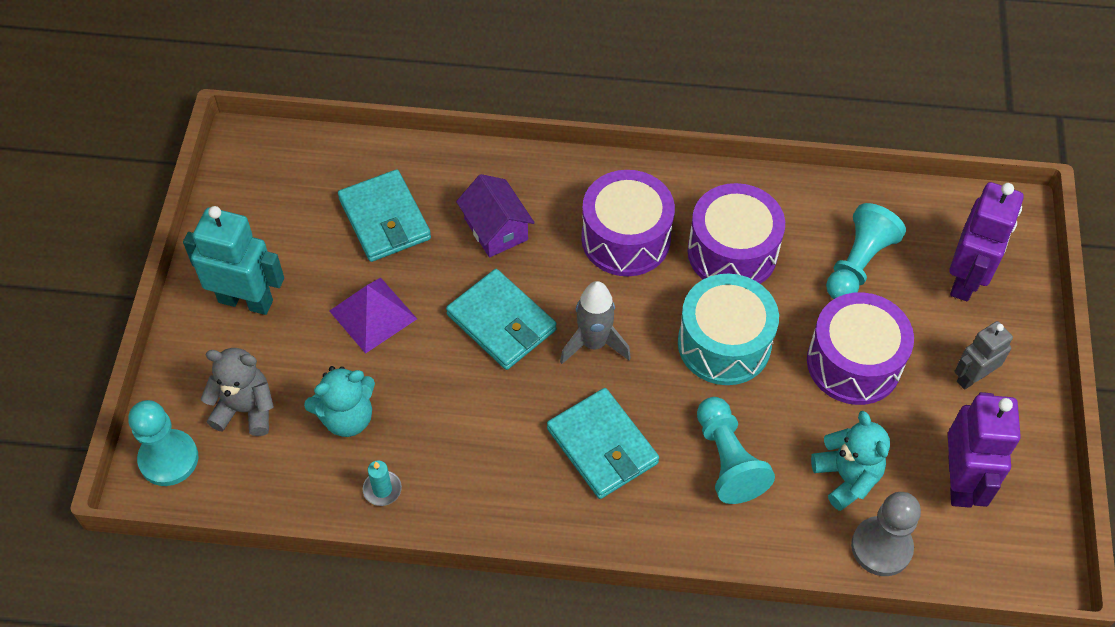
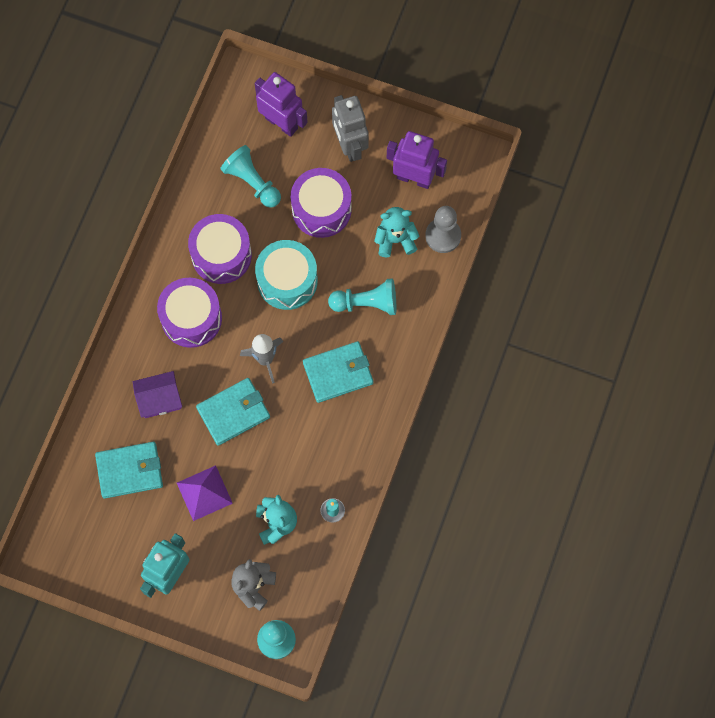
camera: 75 degrees left, 15 degrees up
(972, 377) = (349, 146): grey robot -> grey robot, size x1.61

